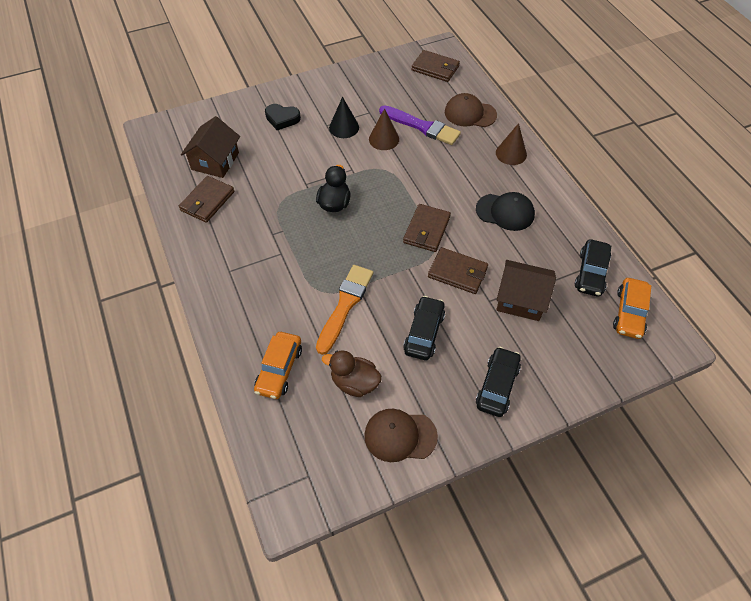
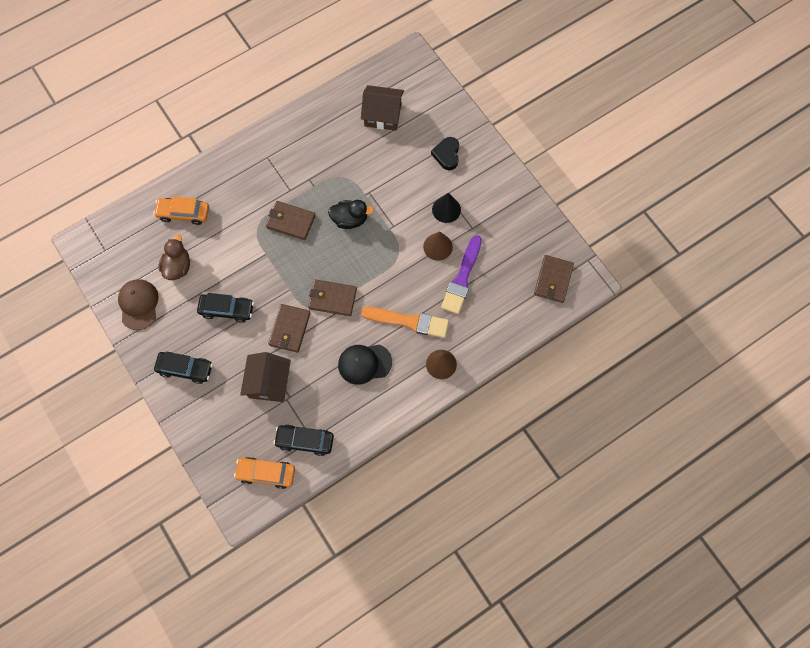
camera: 80 degrees right, 15 degrees up
(207, 201) = (336, 122): brown wallet -> brown wallet (291, 221)
(345, 305) = (245, 247): orange brush -> orange brush (409, 322)
(470, 113) = (490, 321): brown cap -> none
(505, 212) = (364, 363): black cap -> black cap turned 75 degrees clockwise

